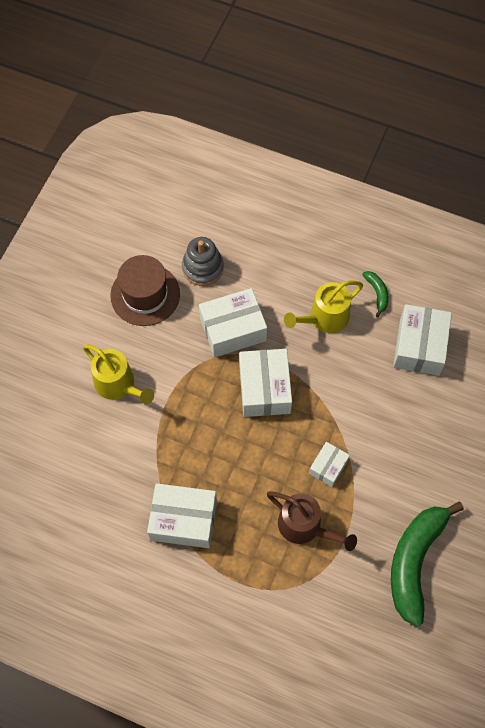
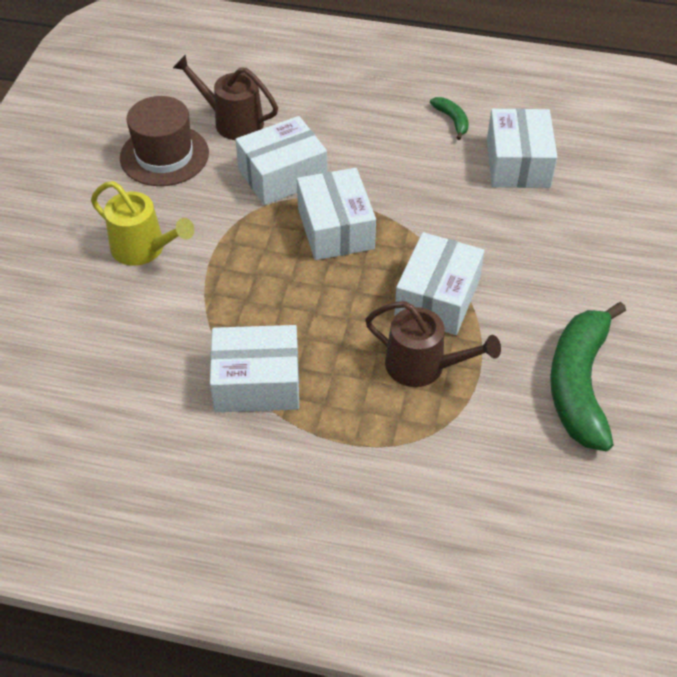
camera: 10 degrees left, 15 degrees down
(202, 268) = (232, 122): grey stacking toy -> brown watering can
(324, 318) = (394, 150): yellow watering can -> none
(328, 467) = (437, 298): white box -> white box, size x1.80

